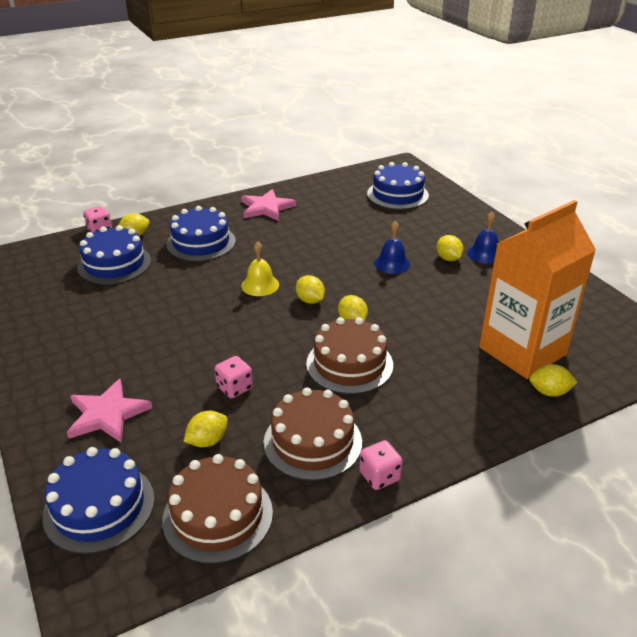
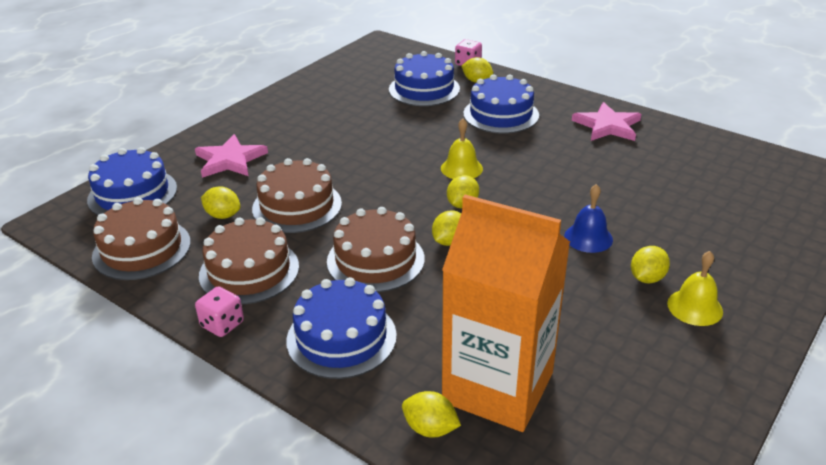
camera: 65 degrees right, 0 degrees up
(234, 388) = (297, 206): pink dice -> brown cake
(397, 194) = (756, 199): blue cake -> blue cake (341, 337)
(485, 254) = (695, 307): blue bell -> yellow bell
(549, 392) = (430, 428): yellow lemon -> yellow lemon turned 45 degrees counterclockwise

